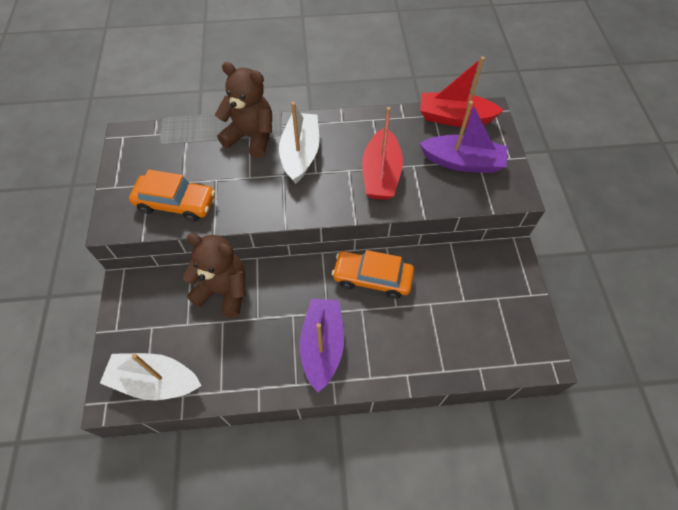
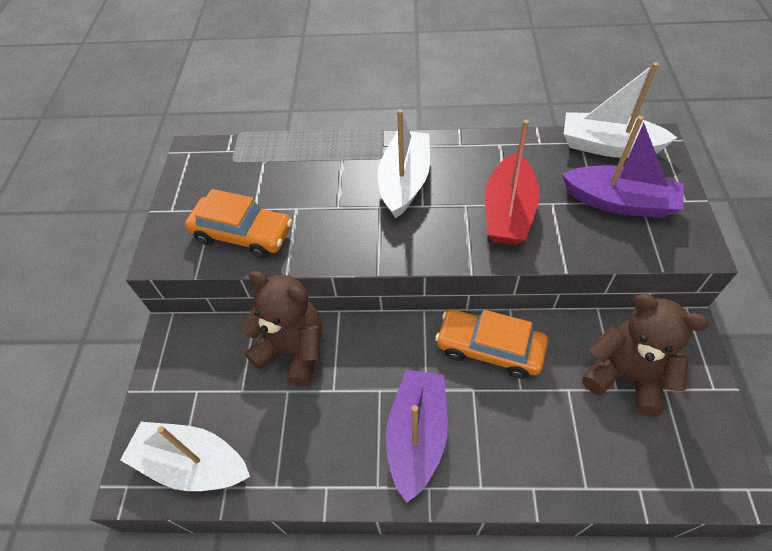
camera: 10 degrees right, 5 degrees down
(251, 137) = (344, 159): brown teddy bear -> brown teddy bear (625, 375)
(454, 118) = (608, 146): red boat -> white boat

